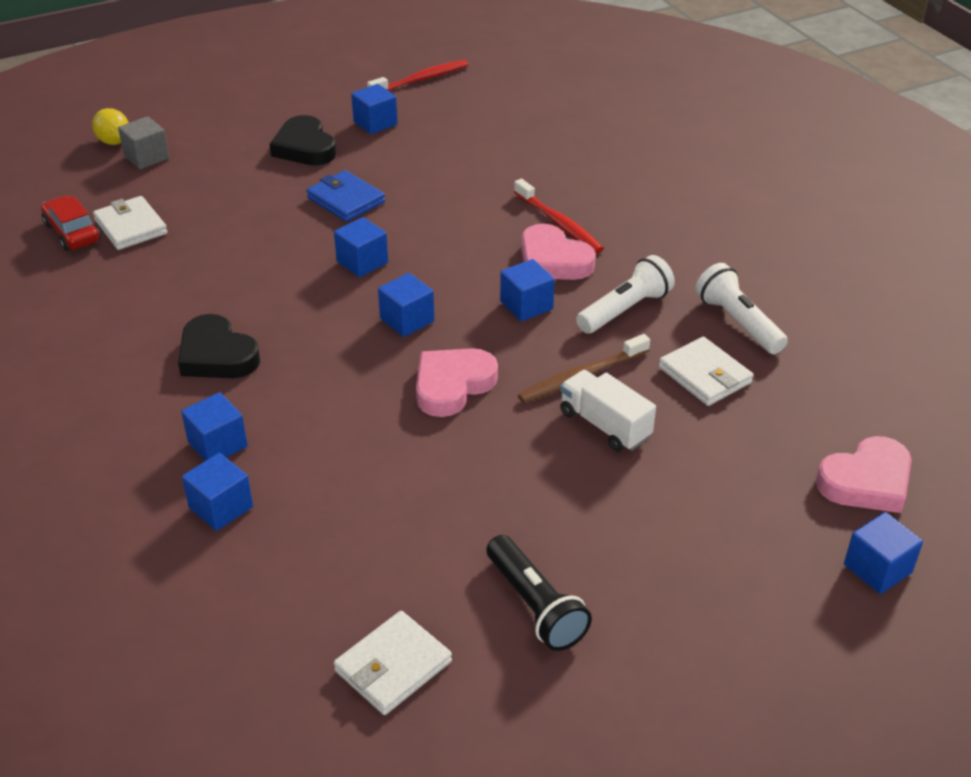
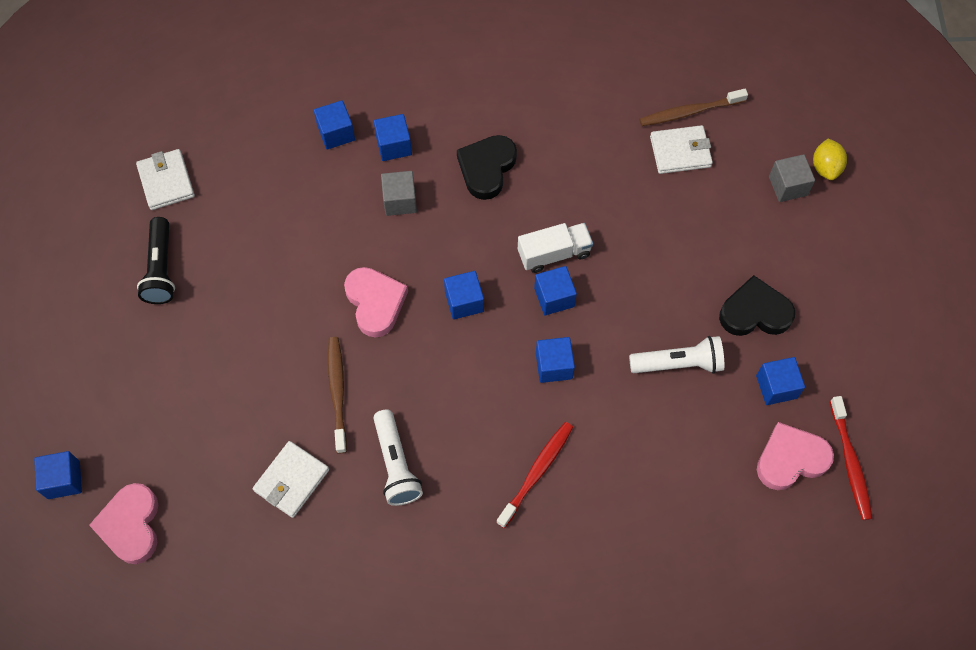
camera: 115 degrees right, 25 degrees up
(72, 233) = (689, 112): red car -> brown toothbrush
(114, 141) = (825, 167): yellow lemon -> yellow lemon turned 75 degrees counterclockwise
(217, 355) = (486, 168): black heart -> black heart turned 45 degrees counterclockwise
(300, 411) = (400, 201): none -> grey cube
(346, 200) = (651, 316): blue wallet -> none
(526, 305) = (439, 393): blue cube -> blue cube (554, 366)
(535, 605) = (161, 268): black flashlight -> black flashlight turned 90 degrees counterclockwise
(553, 260) = (487, 441): pink heart -> pink heart (791, 459)
(559, 224) = (537, 472): red toothbrush -> red toothbrush turned 135 degrees clockwise
(604, 425) = (281, 382): white truck -> white truck (554, 253)
(705, 375) = (291, 480): white wallet -> white wallet turned 45 degrees counterclockwise
(738, 323) = (335, 543): white flashlight -> white flashlight (678, 363)

